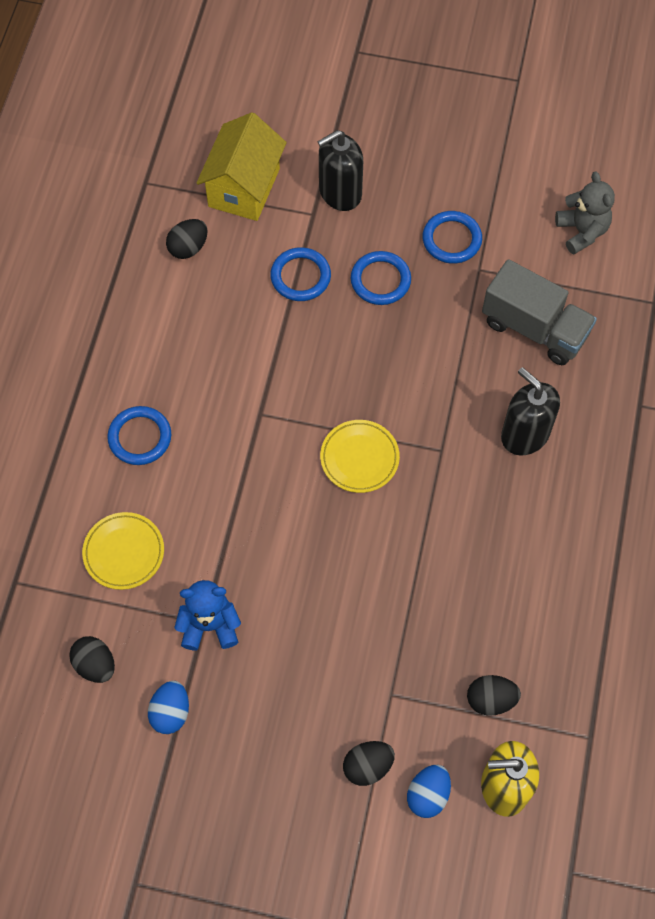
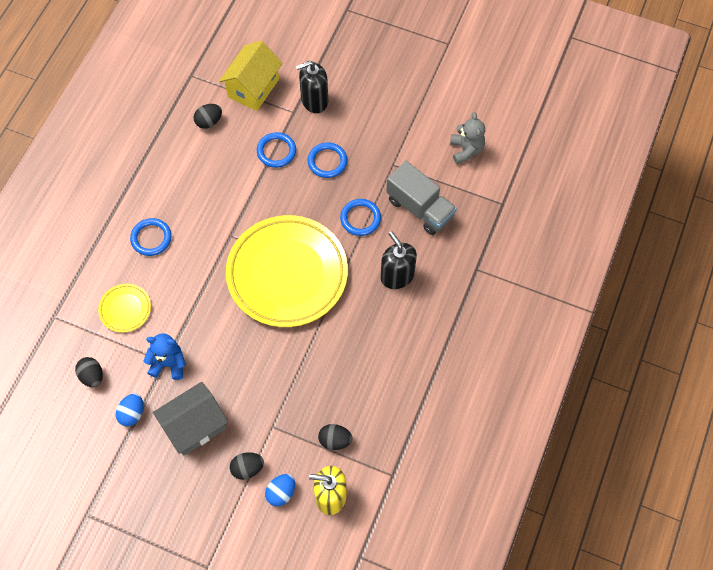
camera: 10 degrees right, 0 degrees up
(272, 715) = (195, 426): none -> grey house
(359, 458) = (287, 274): yellow plate -> yellow plate, size x2.35
(451, 239) = (379, 142): blue ring -> blue ring (360, 218)

